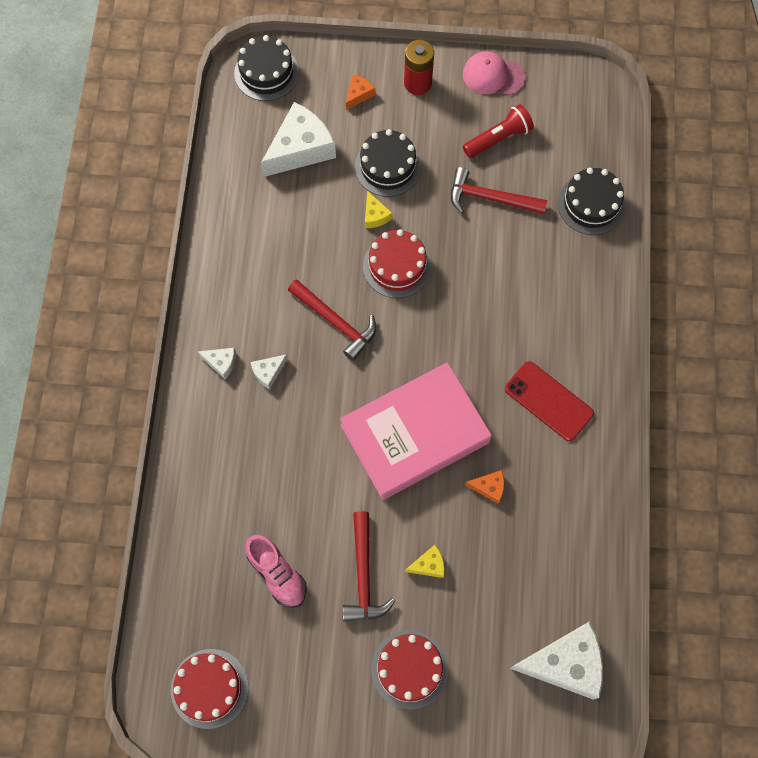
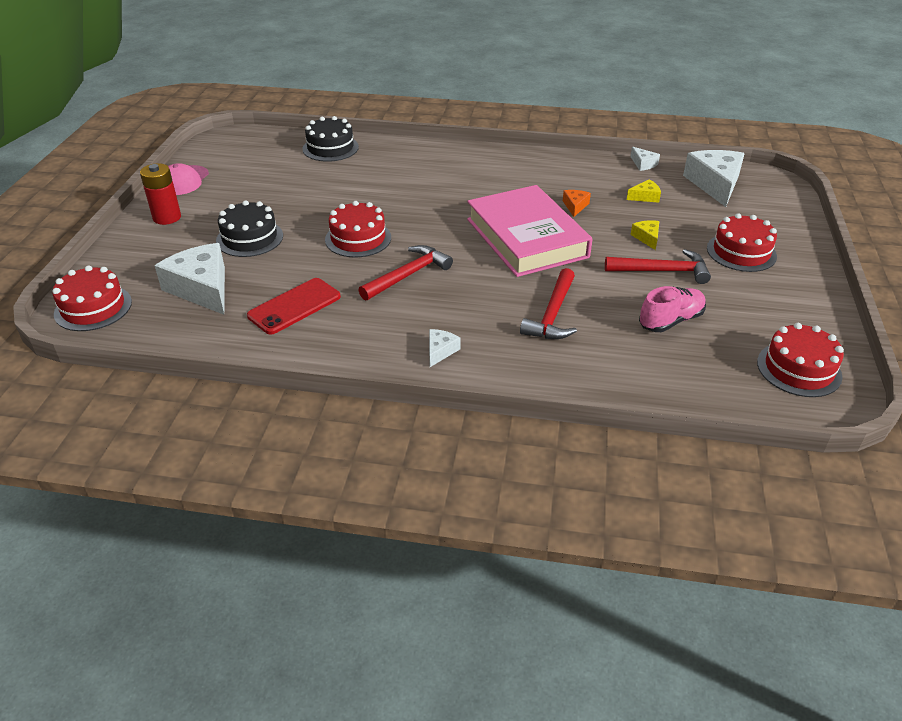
camera: 85 degrees left, 30 degrees down
(266, 73) = (93, 308): black cake -> red cake
(268, 372) = (456, 319): white cheese -> white cheese (643, 164)
(358, 94) = (158, 250): orange cheese -> none
(375, 215) = (299, 247): yellow cheese -> yellow cheese (645, 197)
(490, 198) = (306, 189): red hammer -> red hammer (553, 314)
(498, 138) = (249, 182): red flashlight -> none
(548, 401) = (500, 176): red phone -> red phone (294, 306)

